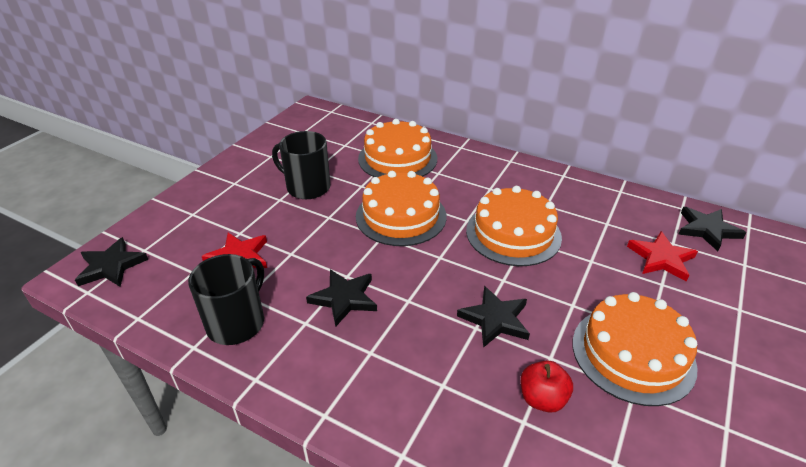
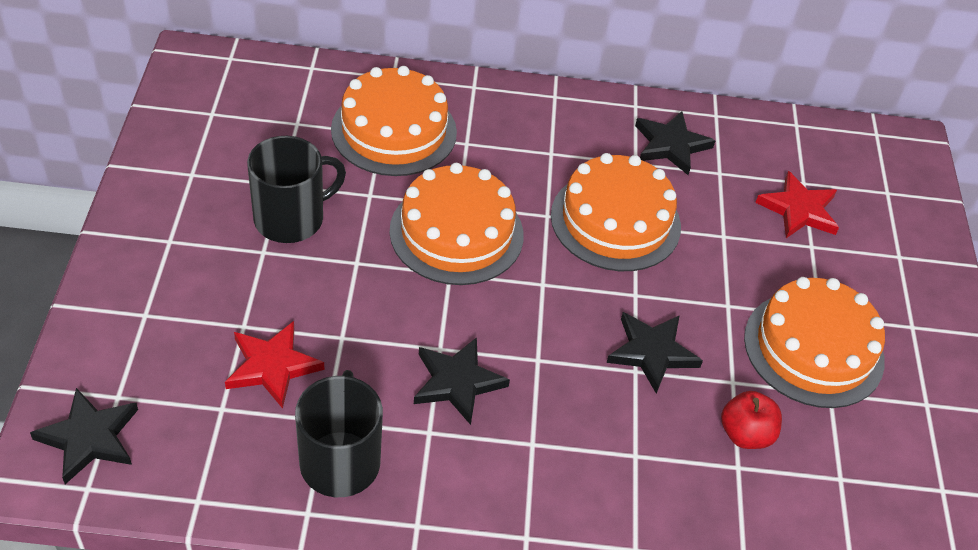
camera: 30 degrees left, 10 degrees up
(307, 187) = (291, 218): black mug -> black mug turned 150 degrees clockwise
(707, 230) = (834, 152): black star -> black star (671, 145)

